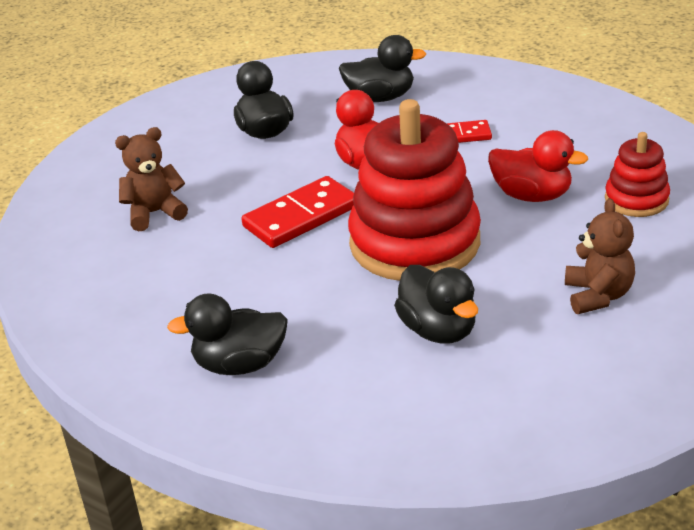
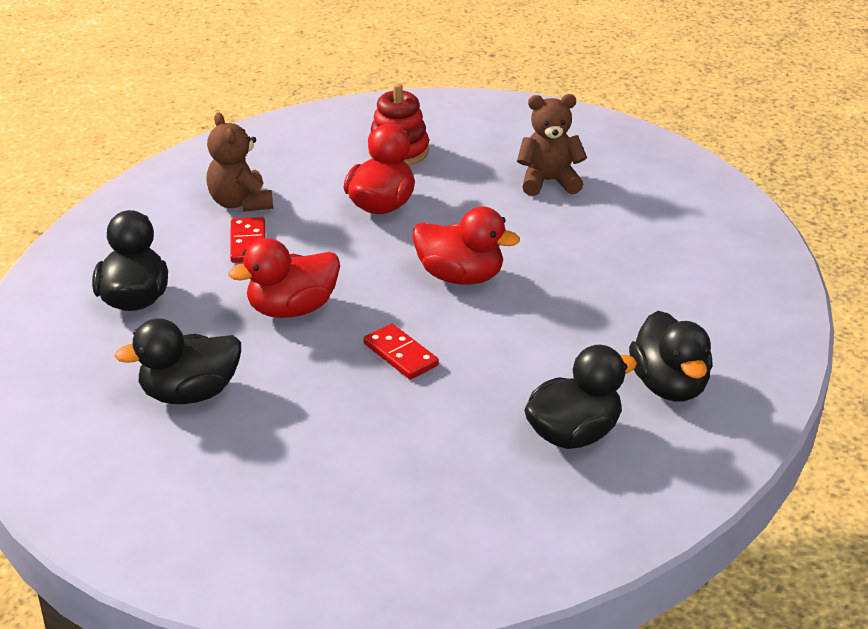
camera: 95 degrees left, 0 degrees up
(154, 213) = (376, 479): brown teddy bear -> brown teddy bear (240, 203)
(301, 216) = (400, 355): red domino -> red domino, size x0.58
(414, 243) = (460, 277): red stacking toy -> red duck
(438, 330) = (604, 265): black duck -> black duck (573, 434)

